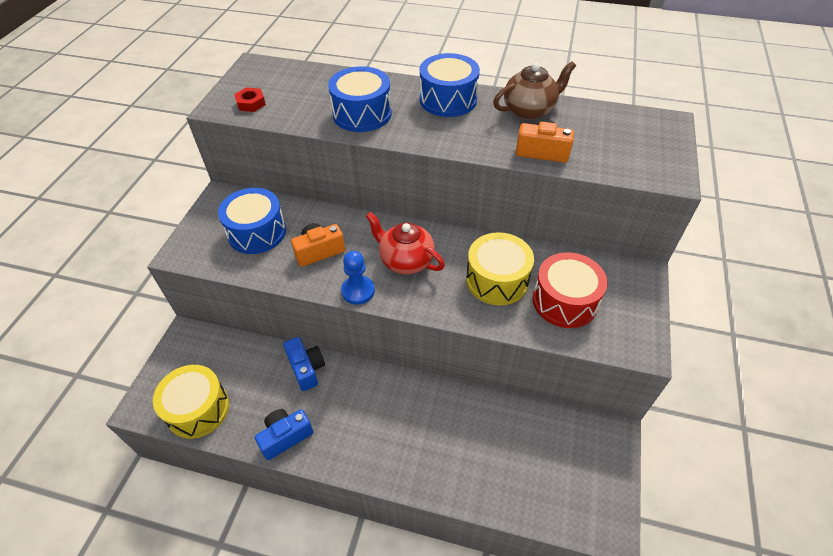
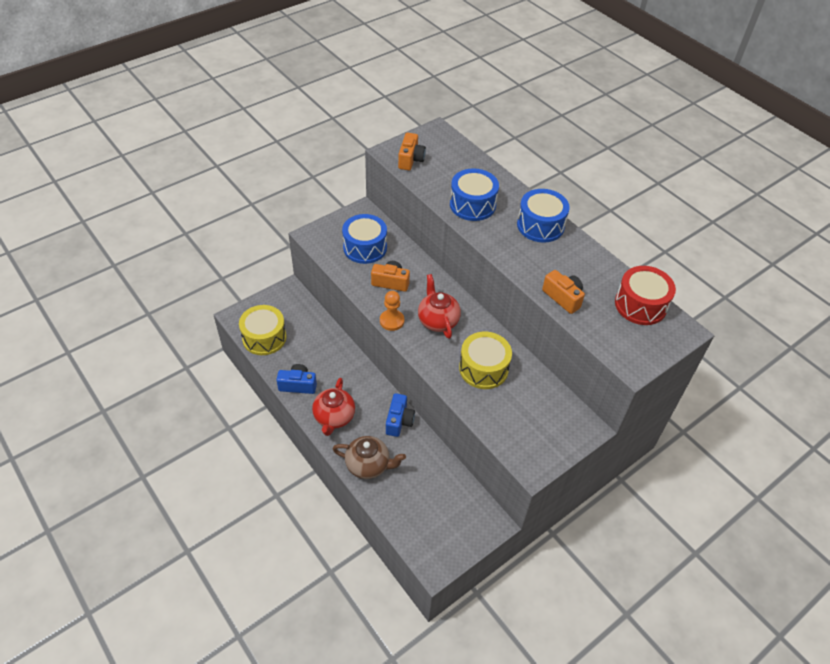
camera: 35 degrees right, 0 degrees up
(251, 103) = (411, 159): red nut -> orange camera
(306, 368) = (341, 355): blue camera -> blue camera (399, 421)
(358, 291) = (392, 321): blue pawn -> orange pawn
(359, 444) = (334, 417): none -> red teapot
(529, 110) = (589, 264): brown teapot -> brown teapot (368, 465)
(564, 301) = (513, 409): red drum -> red drum (640, 305)

